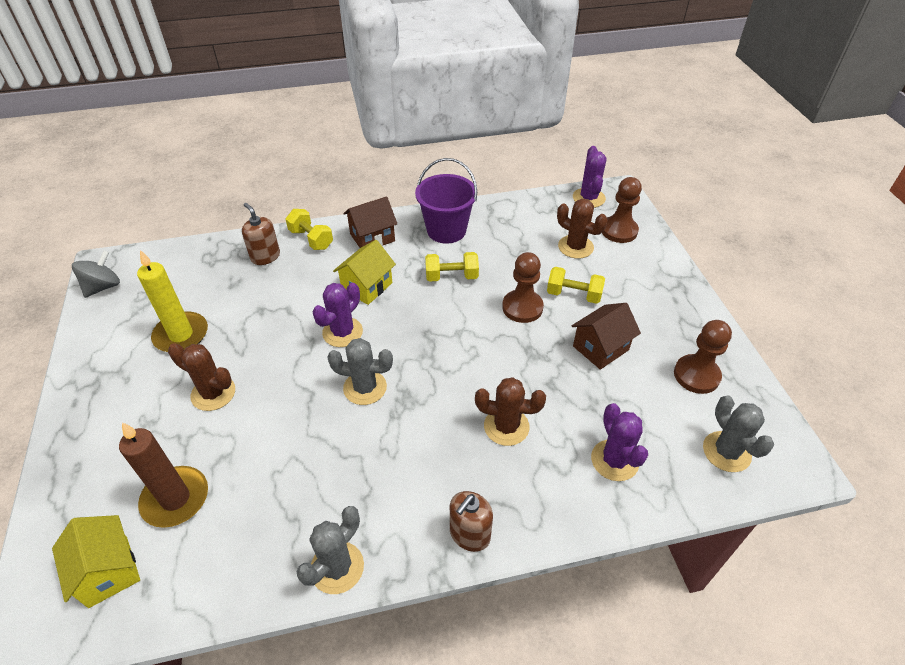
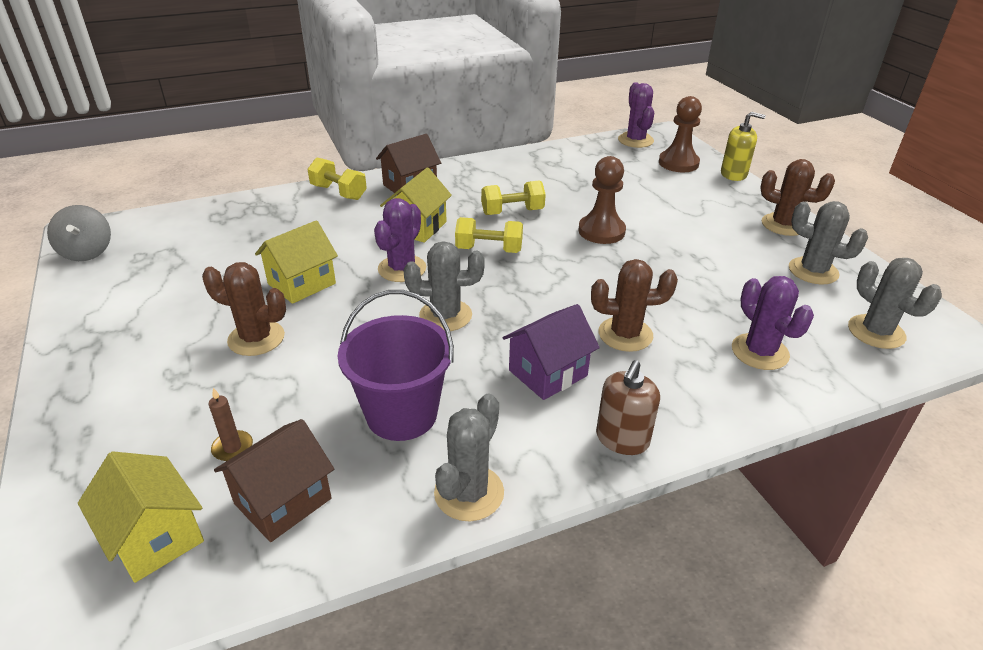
camera: 10 degrees left, 10 degrees down
(103, 287) = (87, 252): grey spinning top -> grey spinning top turned 135 degrees clockwise
(175, 498) = (232, 447): brown candle -> brown candle, size x0.45
(181, 335) = (200, 288): yellow candle -> none
(259, 339) = (302, 283): none -> yellow house
(265, 257) = (288, 211): brown soap dispenser -> none
(430, 459) = (548, 373): none -> purple house
(446, 230) = (492, 175): purple bucket -> purple bucket (401, 414)
(573, 295) = (653, 217): yellow dumbbell -> yellow dumbbell (489, 249)
(575, 247) = (638, 179): brown cactus -> brown cactus (783, 225)
(600, 348) = (701, 257): brown house -> brown house (283, 501)
(666, 249) = (733, 174): none -> yellow soap dispenser
(696, 375) = (813, 271): brown pawn -> grey cactus

